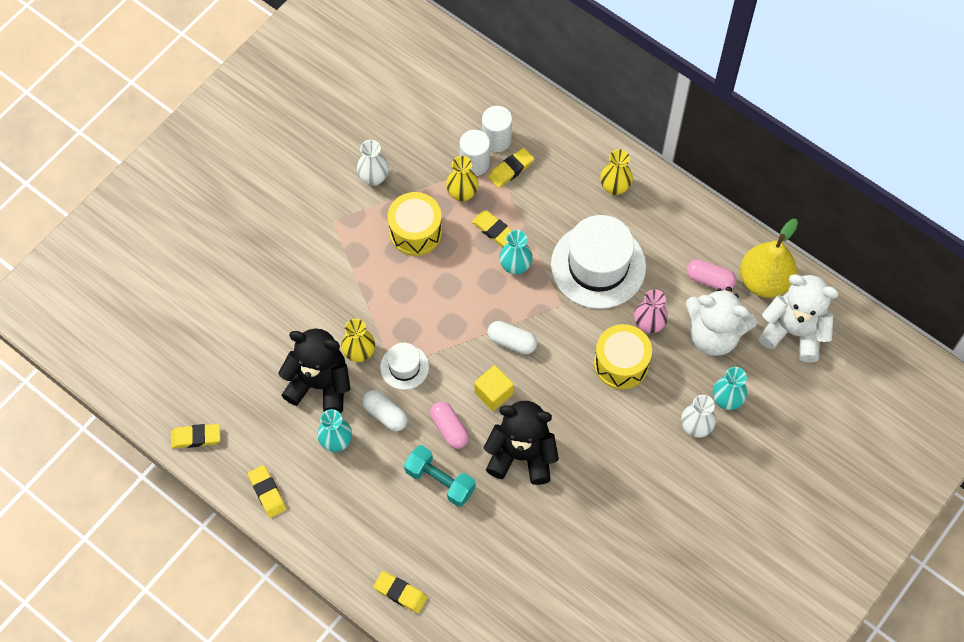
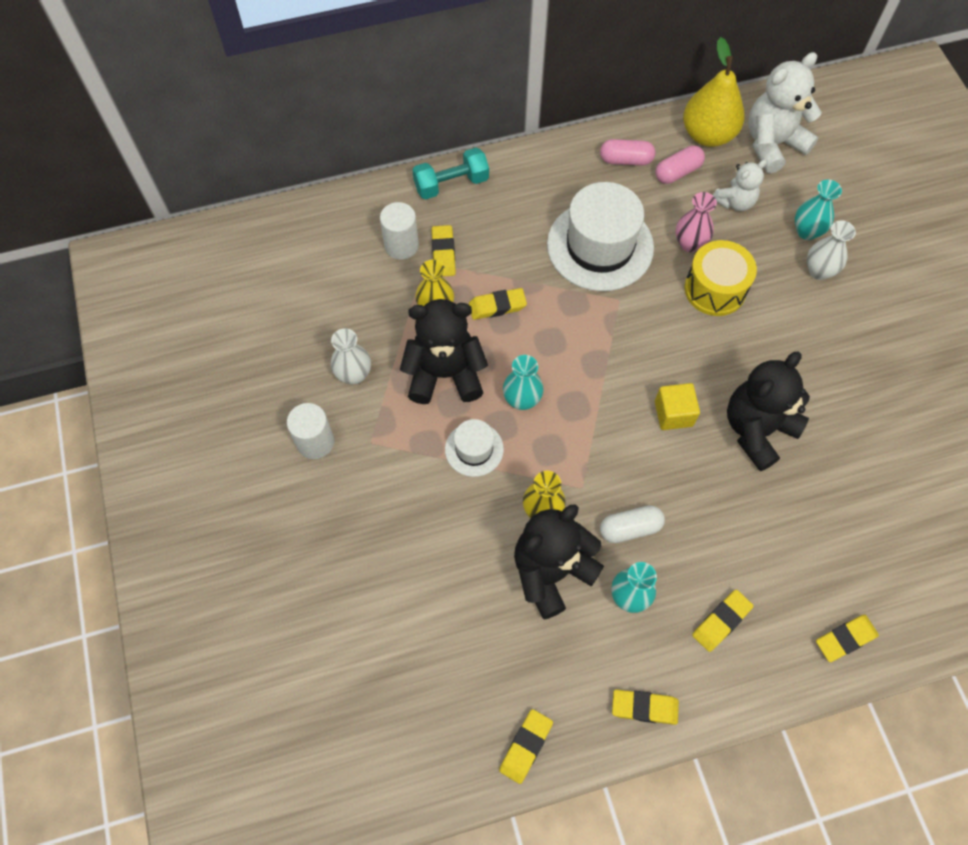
camera: 55 degrees left, 0 degrees up
(358, 508) = (721, 621): none -> yellow eraser
(404, 367) = (588, 477): white hat -> white hat (474, 449)
(415, 232) = (445, 374): yellow drum -> black teddy bear
(440, 481) = (739, 522): turquoise dumbbell -> turquoise dumbbell (451, 184)
(449, 429) = (686, 477): pink capsule -> pink capsule (626, 160)
(474, 163) = (411, 278): white cylinder -> white cylinder (315, 442)
(512, 342) = (628, 364): white capsule -> none
(515, 266) = (549, 312): turquoise vase -> turquoise vase (522, 400)
(615, 187) = (529, 185): yellow vase -> none
(714, 335) = (735, 202): white teddy bear -> white teddy bear, size x0.58

